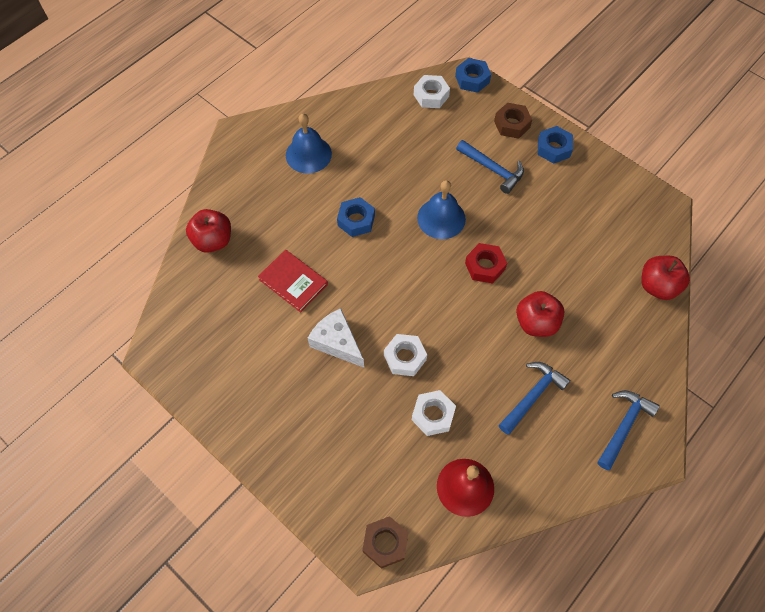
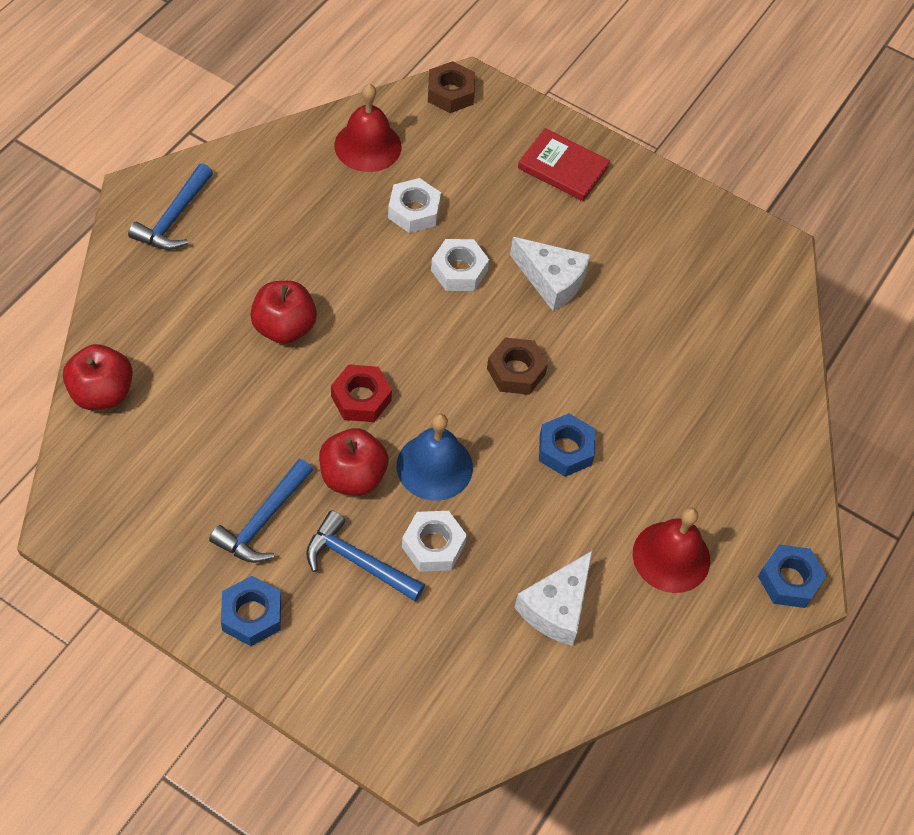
camera: 165 degrees right, 5 degrees down
(213, 241) = (766, 398): red apple -> red apple (353, 476)
(293, 282) = (632, 351): red book -> red book (563, 168)
(308, 154) = (671, 556): blue bell -> red bell
(382, 135) = (556, 607): none -> white cheese
(431, 95) = (483, 705): white nut -> white nut (433, 545)
(472, 79) = (408, 755): blue nut -> blue nut (789, 580)
(512, 124) = (327, 658): brown nut -> brown nut (516, 371)
(532, 395) = (289, 241): blue hammer -> blue hammer (263, 521)

